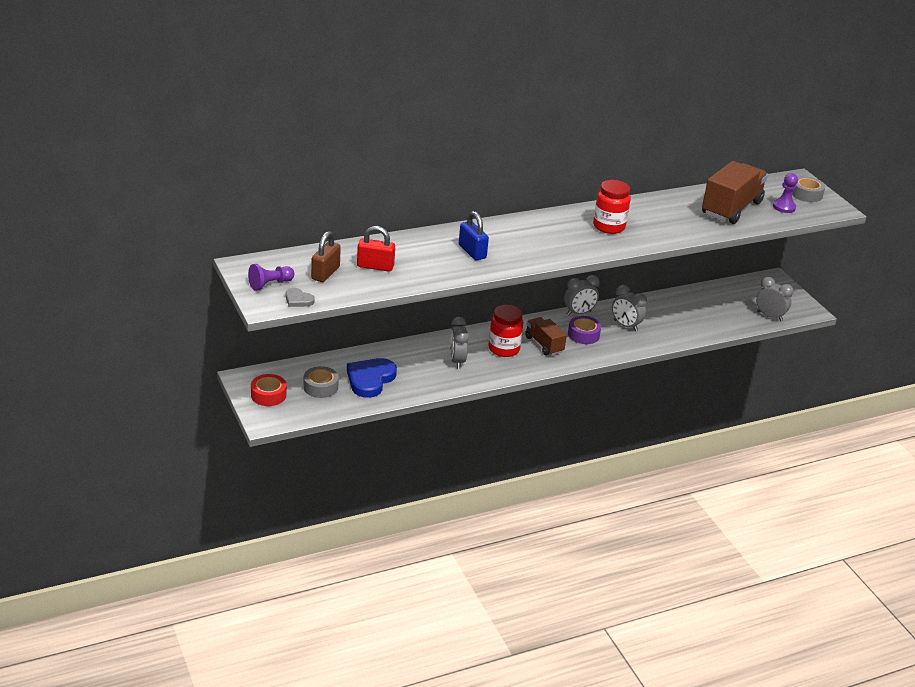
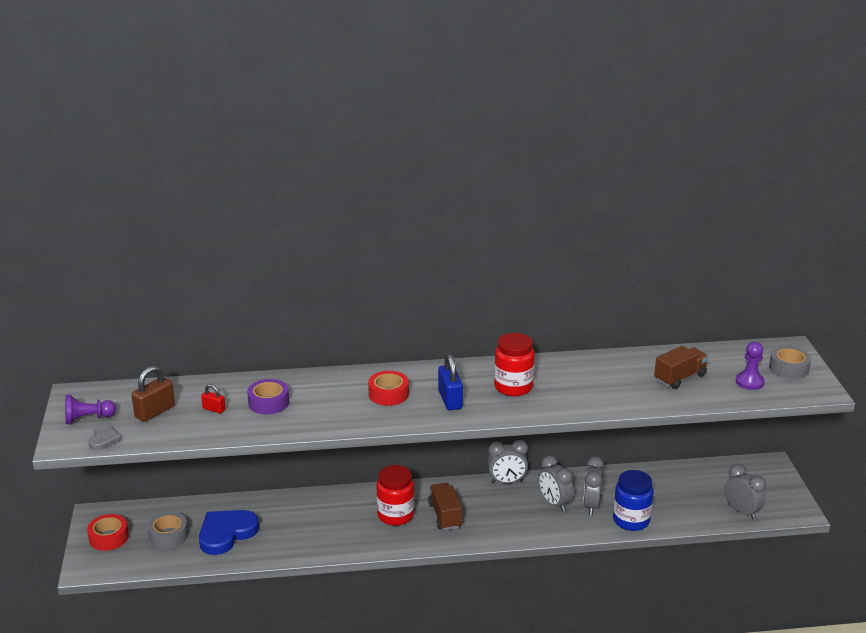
camera: 20 degrees right, 5 degrees down
(298, 300) = (104, 439): grey heart -> grey heart turned 135 degrees counterclockwise
(375, 266) = (214, 409): red padlock -> red padlock, size x0.56
(456, 361) = (334, 523): grey clock -> grey clock (591, 506)
(472, 252) = (333, 402): blue padlock -> blue padlock (450, 400)
(513, 241) = (388, 394): none -> red tape
(583, 334) = (498, 509): purple tape -> purple tape (268, 403)
(691, 332) = (631, 520): none -> blue jar
(731, 208) = (680, 378): brown truck -> brown truck, size x0.57

